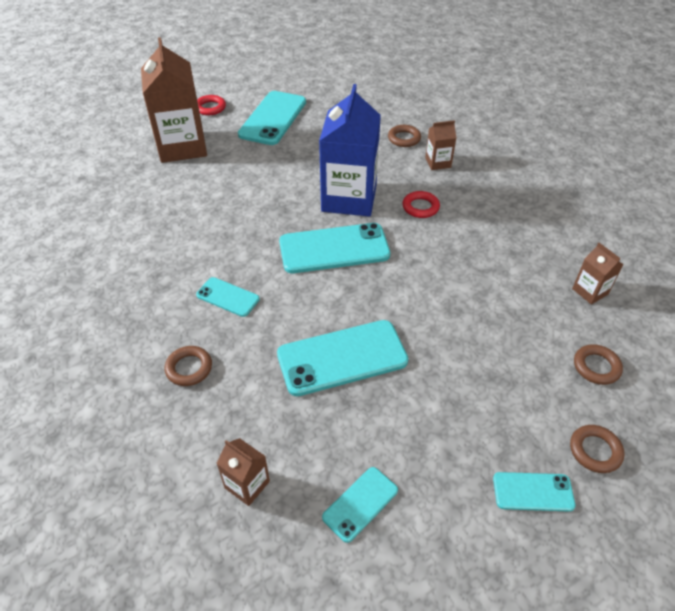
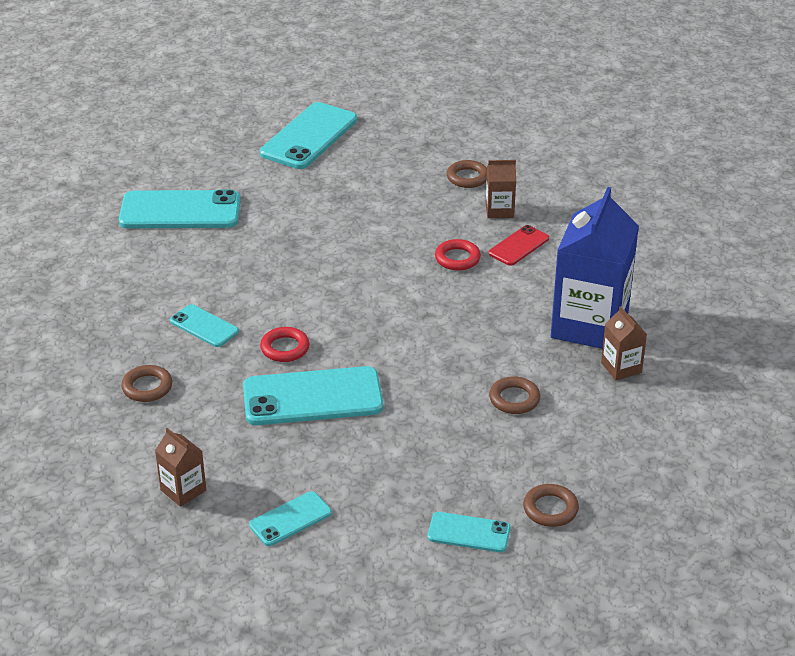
camera: 10 degrees right, 10 degrees down
(182, 146) = (188, 160): brown carton -> none
(210, 108) = (233, 116): red ring -> red ring (285, 348)
(334, 249) = (338, 291): turquoise phone -> turquoise phone (180, 211)
(349, 198) = (374, 239): blue carton -> blue carton (589, 325)
(464, 191) = (519, 246): none -> red phone
(596, 367) = (590, 439): brown ring -> brown ring (514, 399)

